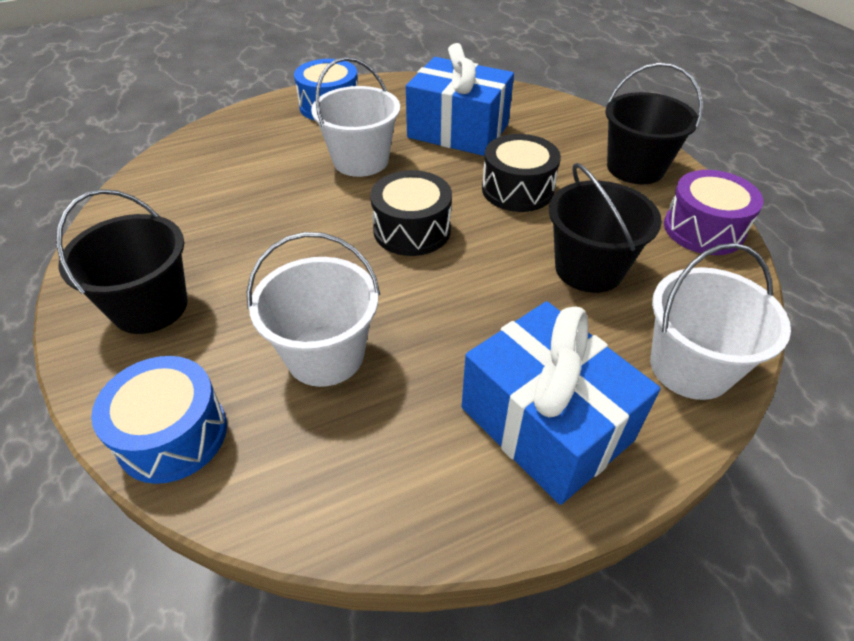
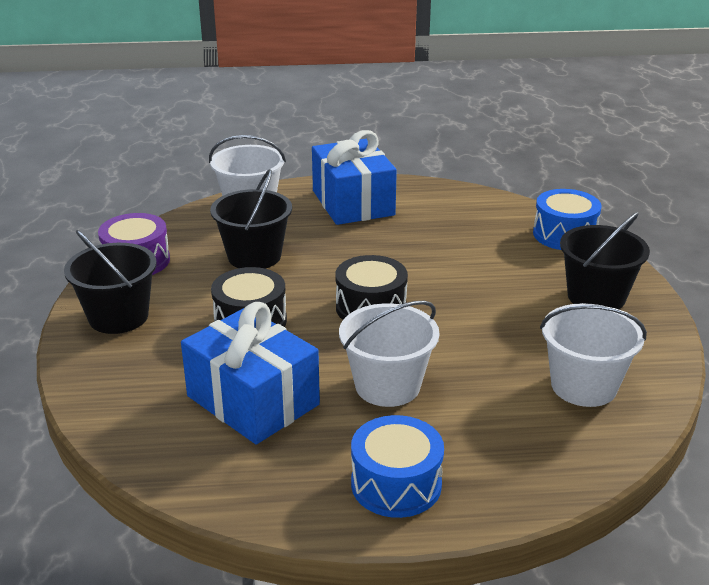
camera: 160 degrees left, 15 degrees down
(325, 355) = (468, 249): white bucket -> white bucket (583, 386)

